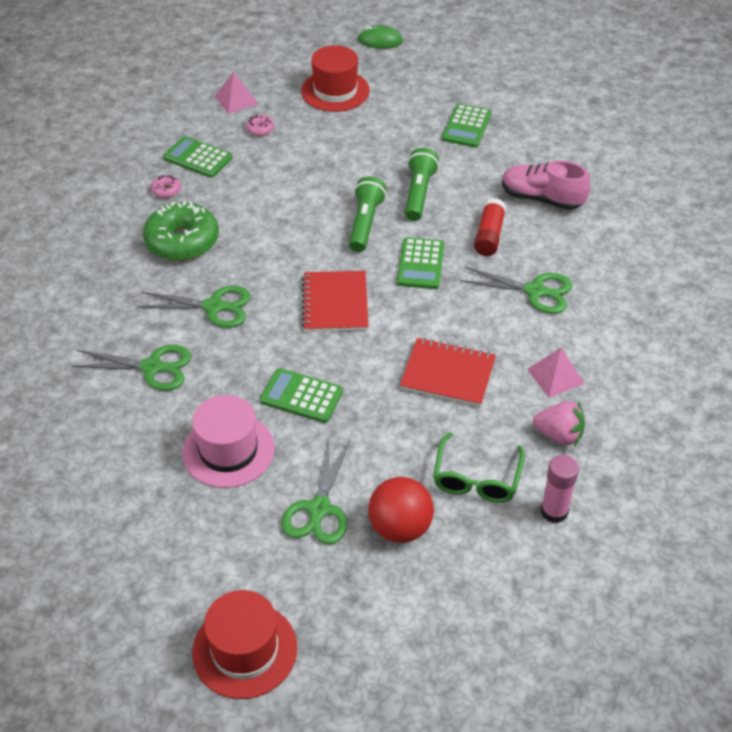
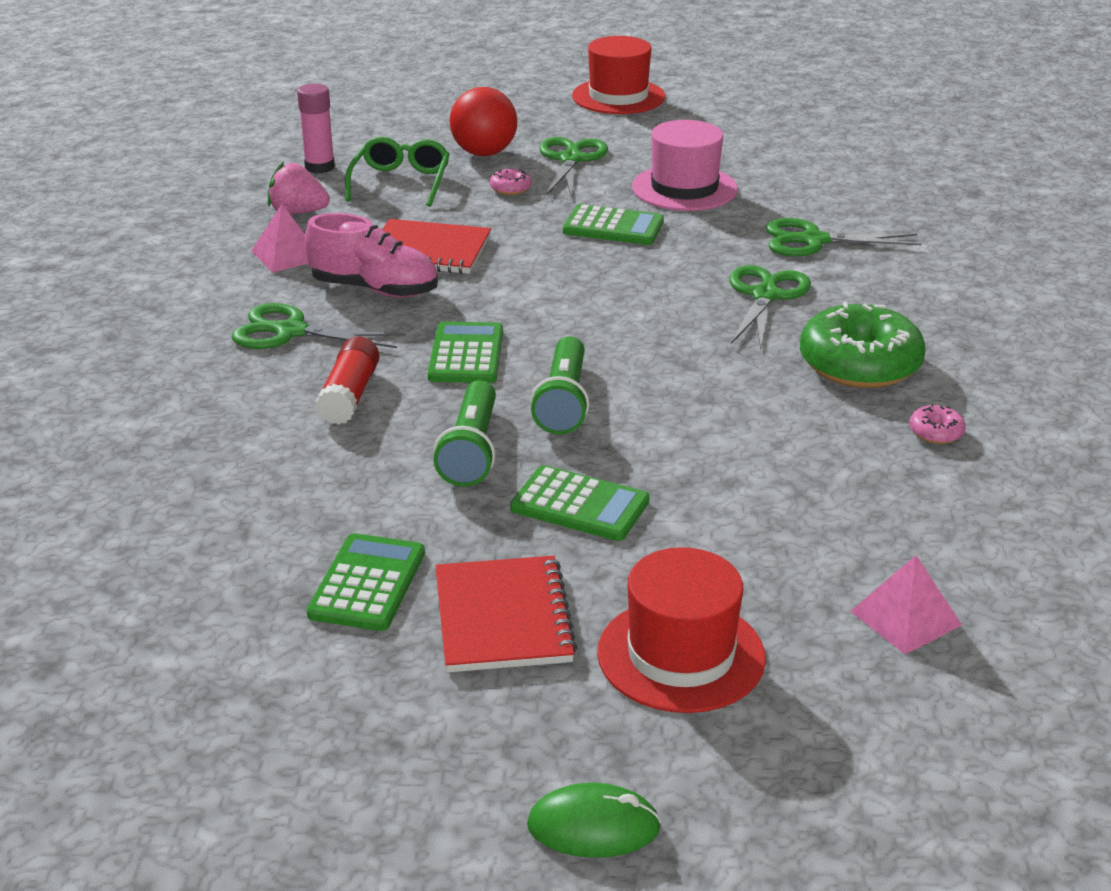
camera: 175 degrees right, 15 degrees down
(198, 158) = (915, 490): green calculator -> green calculator (580, 505)
(214, 307) = (765, 296): green scissors -> green scissors turned 105 degrees clockwise
(260, 129) = (818, 553): pink donut -> pink donut (510, 188)
(335, 303) = (592, 306): red notebook -> red notebook (503, 618)
(541, 199) = (242, 453): pink shoe -> pink shoe (374, 289)

